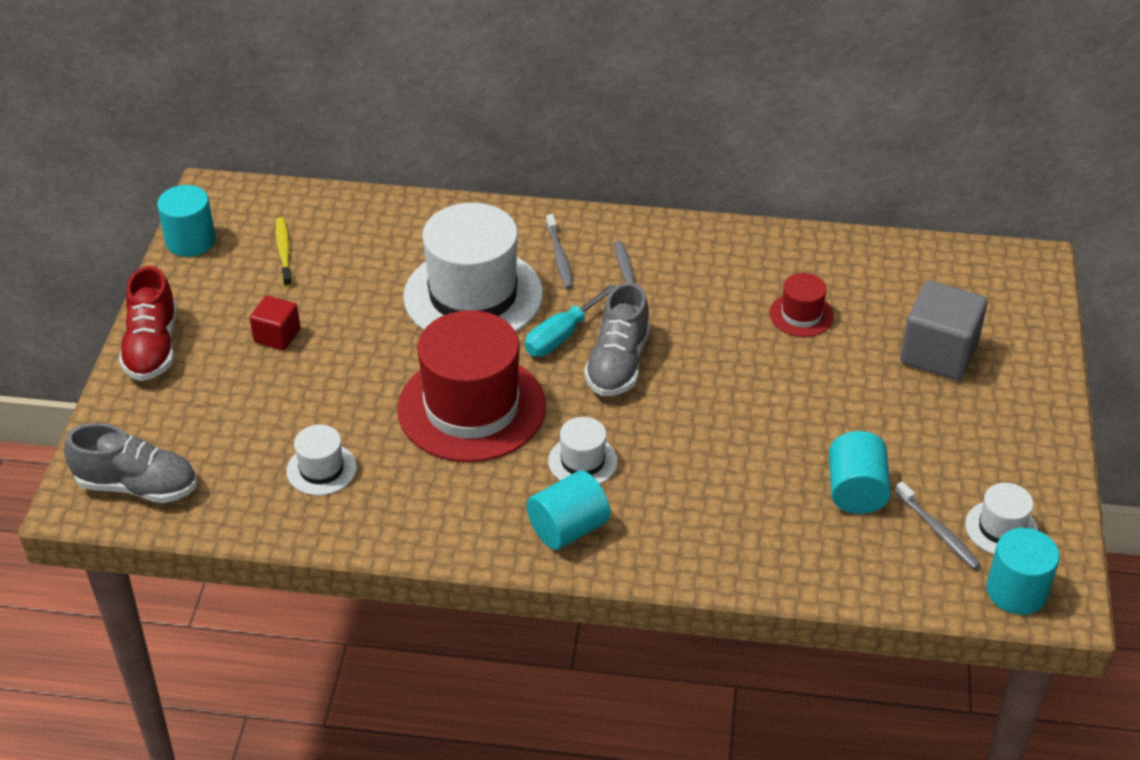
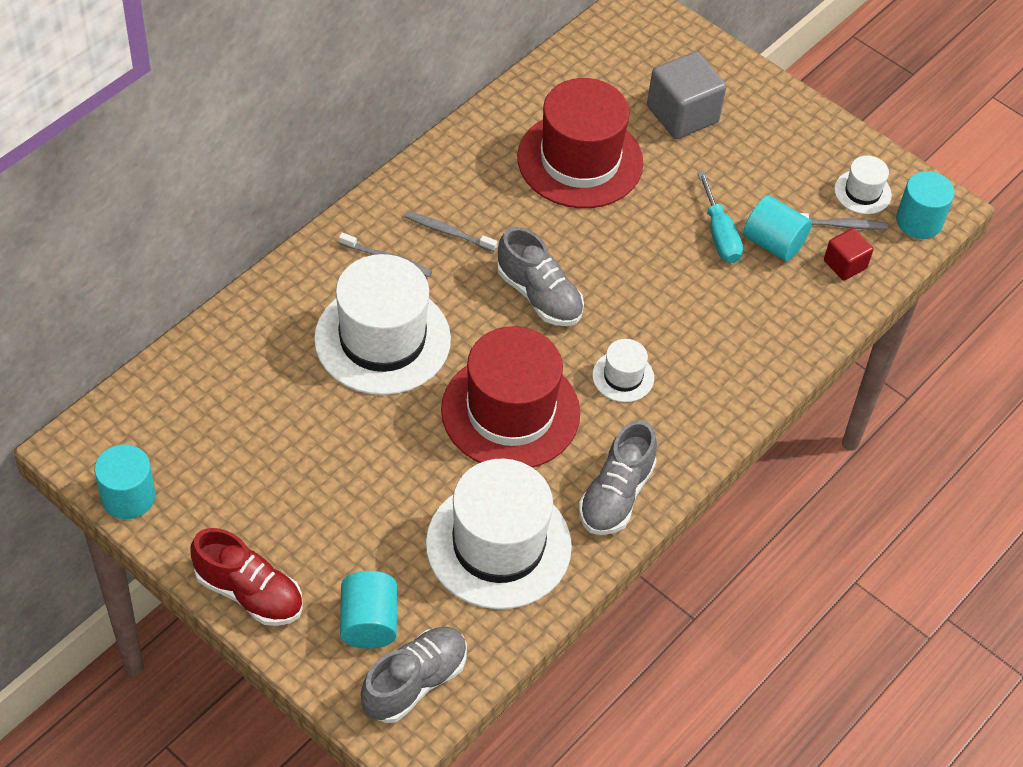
camera: 60 degrees left, 10 degrees up
(277, 336) = (314, 495): red cube -> red cube (845, 264)
(284, 252) = (208, 436): yellow toothbrush -> none
(321, 469) = (498, 545): white hat -> white hat, size x2.20
(443, 520) = (616, 495): none -> grey shoe
(561, 336) = (479, 311): turquoise screwdriver -> turquoise screwdriver (719, 234)
(568, 529) = (683, 424): turquoise cylinder -> turquoise cylinder (369, 622)
(801, 315) = (580, 160): red hat -> red hat, size x2.20

